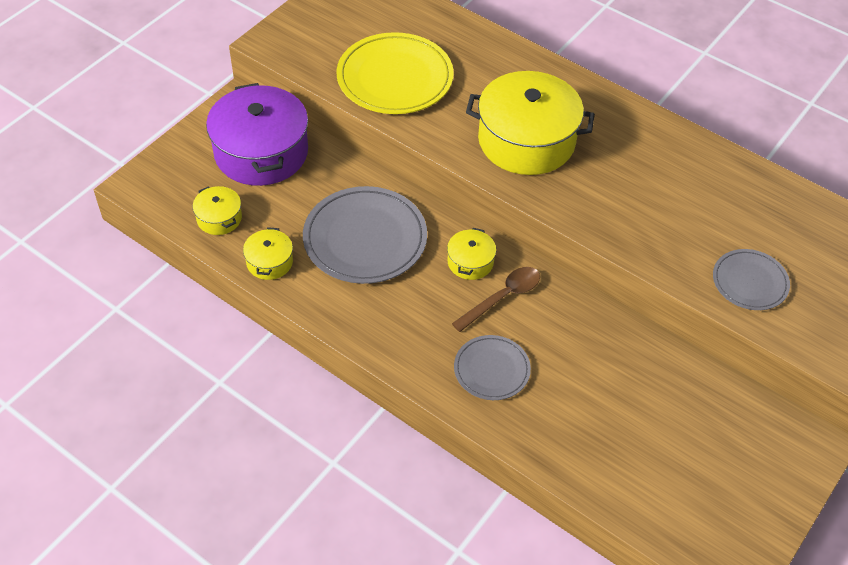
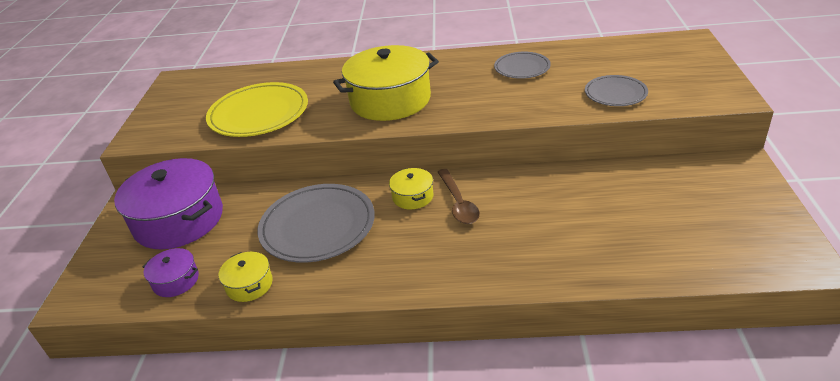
camera: 30 degrees left, 15 degrees down
(219, 218) = (176, 280): yellow pot -> purple pot
(491, 370) = (500, 249): grey plate -> grey plate (522, 68)
(502, 297) = (458, 203): brown spoon -> brown spoon turned 150 degrees clockwise

